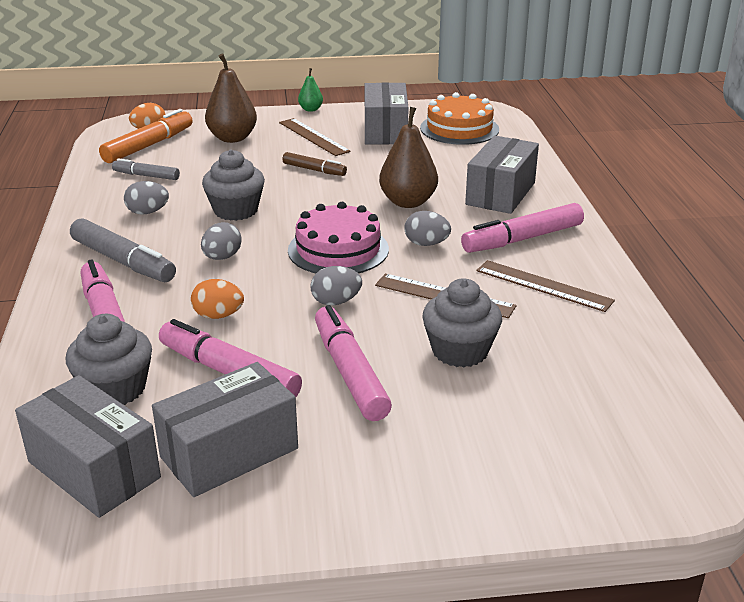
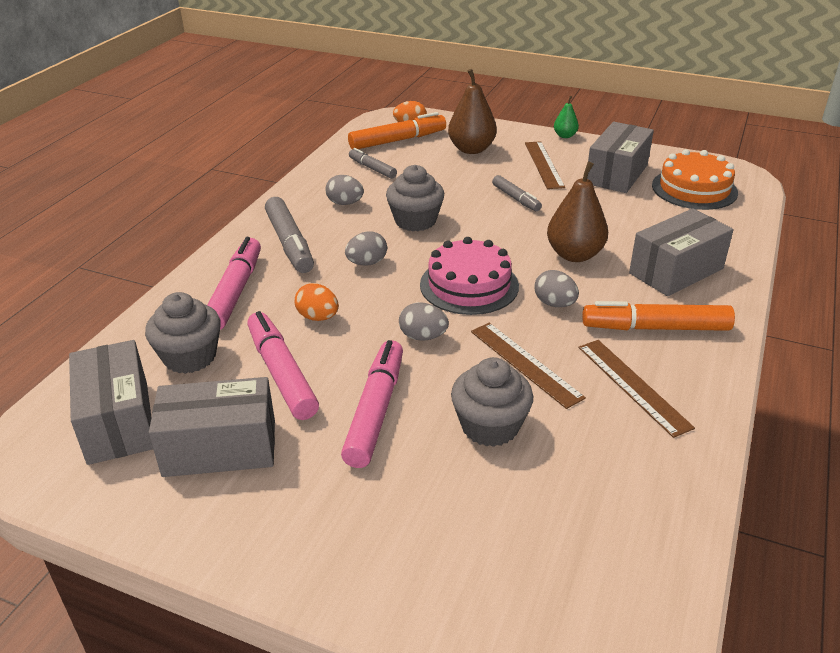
camera: 30 degrees right, 5 degrees up
(314, 170) = (516, 198): brown marker -> grey marker
(522, 239) = (655, 327): pink marker -> orange marker

